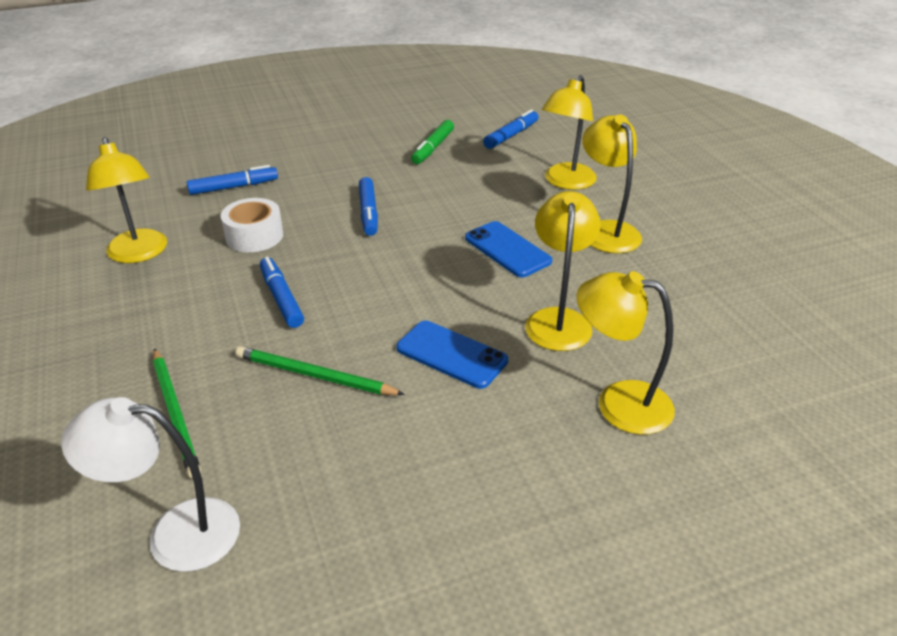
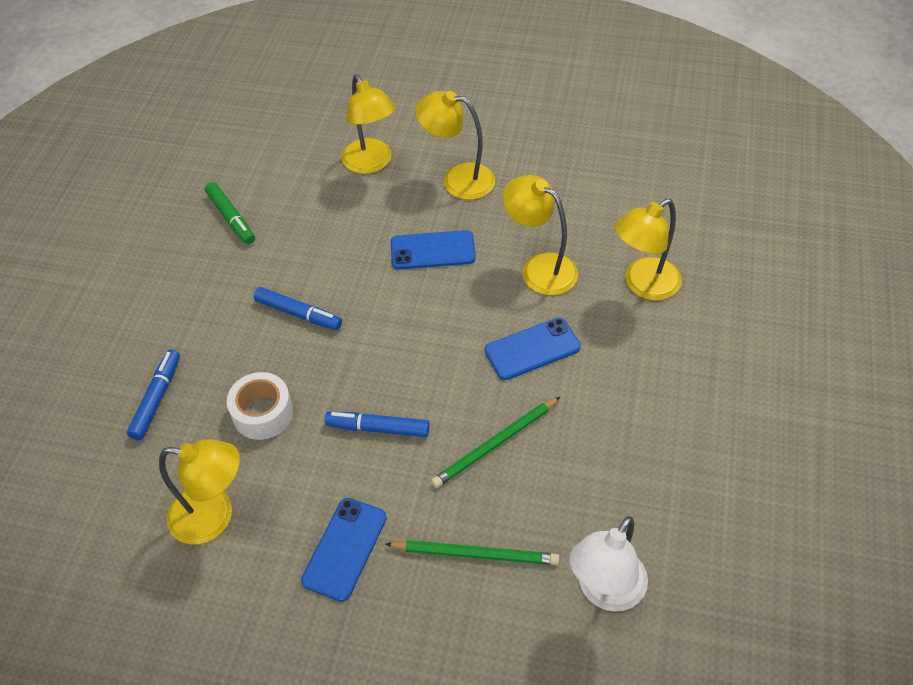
camera: 55 degrees left, 15 degrees up
(141, 331) = (345, 549): none -> blue phone
(511, 135) = (263, 155): blue marker -> none

